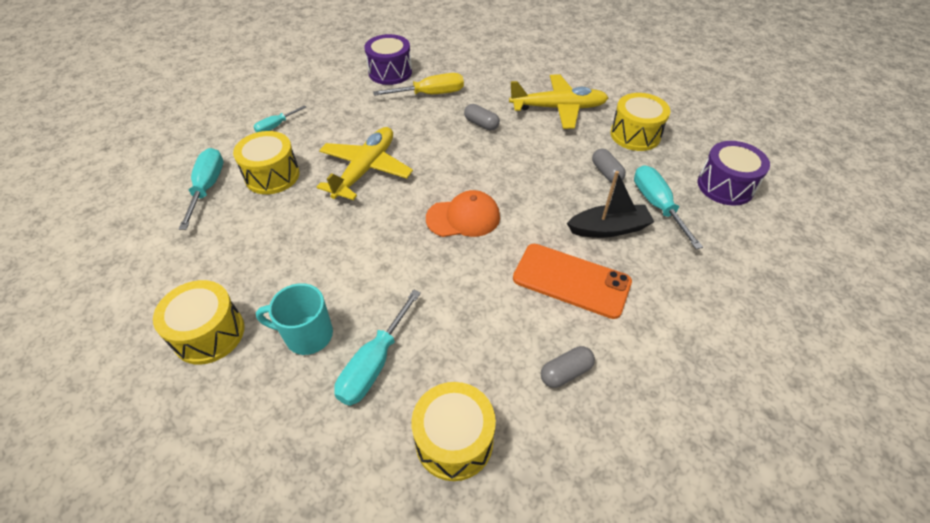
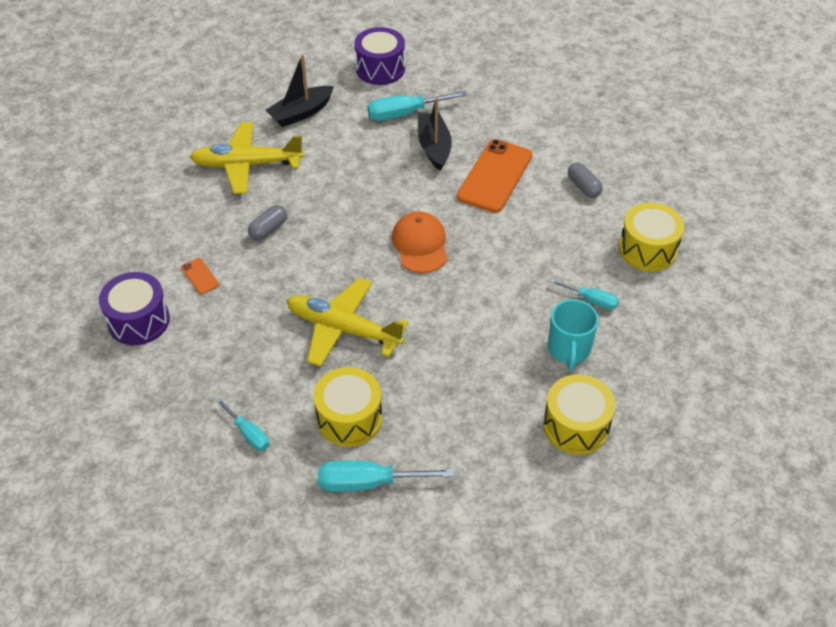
camera: 90 degrees left, 0 degrees up
(374, 364) = (591, 300): turquoise screwdriver -> turquoise screwdriver, size x0.60
(430, 94) = (200, 276): yellow screwdriver -> orange phone
(558, 108) = (247, 164): yellow plane -> yellow plane turned 90 degrees counterclockwise
(606, 172) = (358, 140): grey capsule -> none
(635, 135) = (301, 113): yellow drum -> black boat

